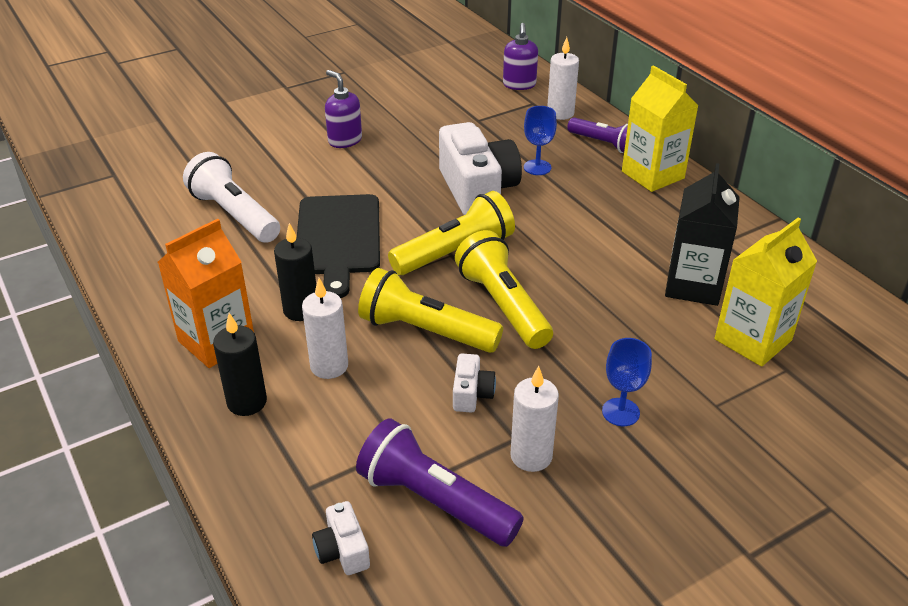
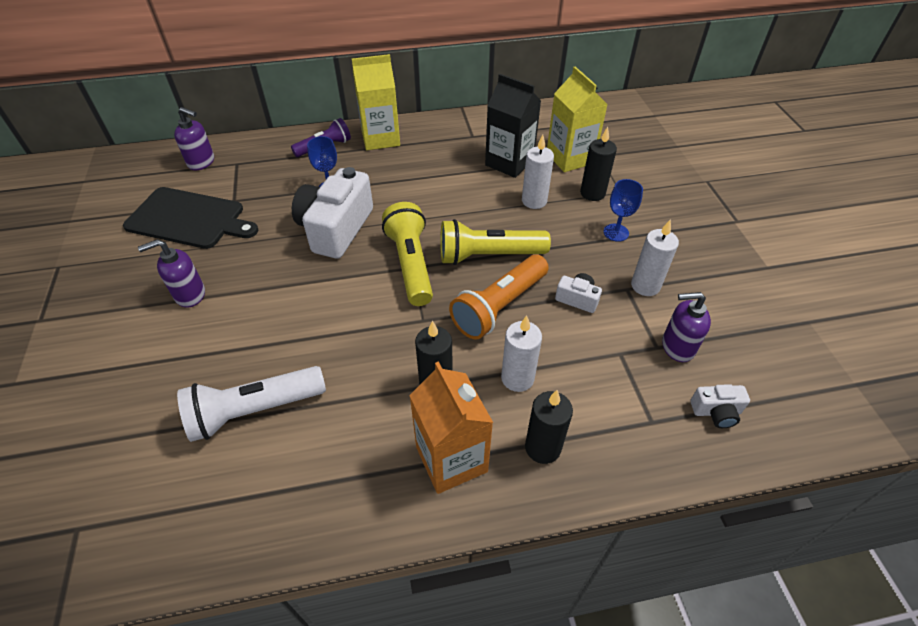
camera: 70 degrees left, 10 degrees up
(338, 238) = (346, 334): black cutting board -> black cutting board (189, 219)
(426, 331) = (499, 306): yellow flashlight -> orange flashlight
(435, 501) = (677, 347): purple flashlight -> purple soap dispenser
(477, 190) = (336, 229): white camera -> white camera turned 75 degrees counterclockwise
(560, 113) = (265, 154): white candle -> white candle (534, 201)
(689, 375) = (592, 193): none -> black candle

